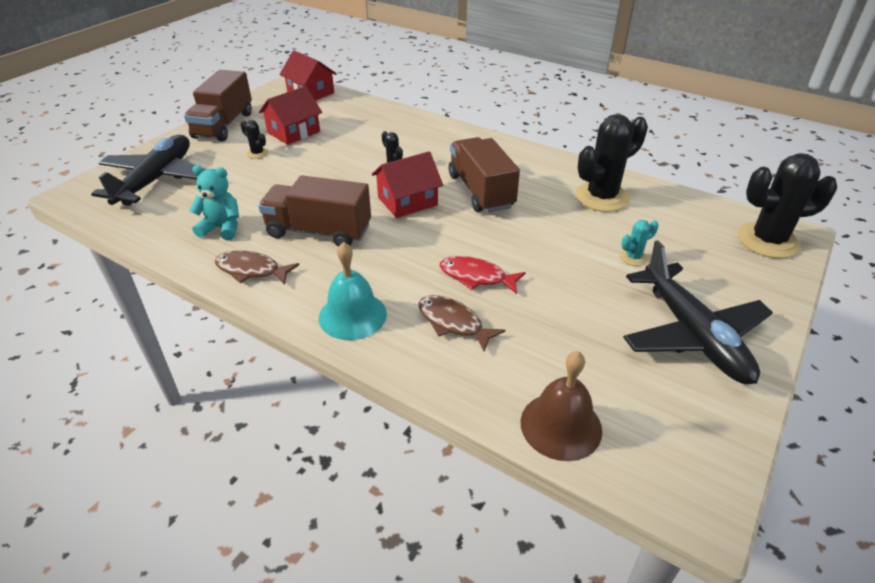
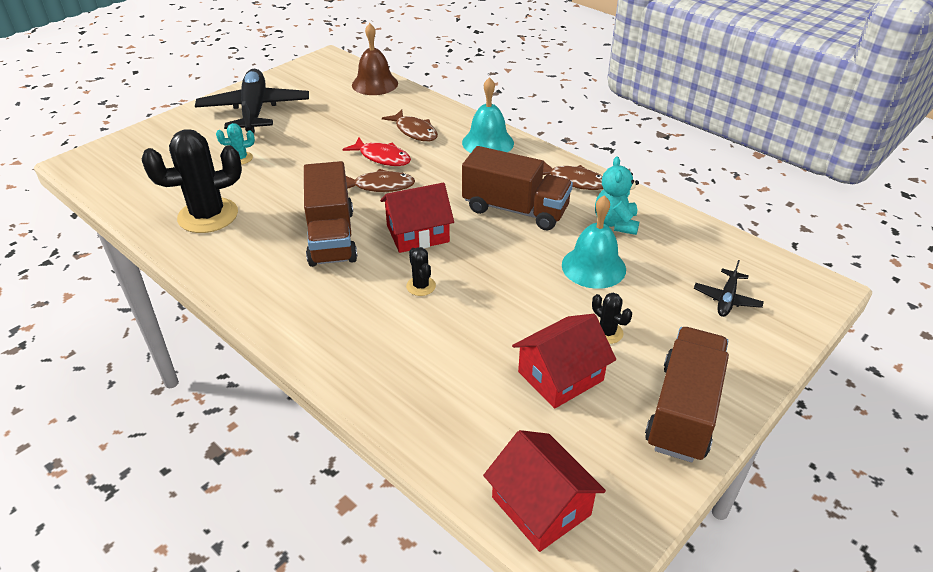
camera: 170 degrees left, 0 degrees up
(156, 179) = (726, 299): black plane -> black plane, size x0.44
(222, 228) = (615, 223): turquoise teddy bear -> turquoise teddy bear turned 75 degrees clockwise
(255, 191) = (593, 267): none -> turquoise bell
(461, 241) = (380, 186): none -> brown fish
(767, 240) = (110, 159): black cactus -> none

